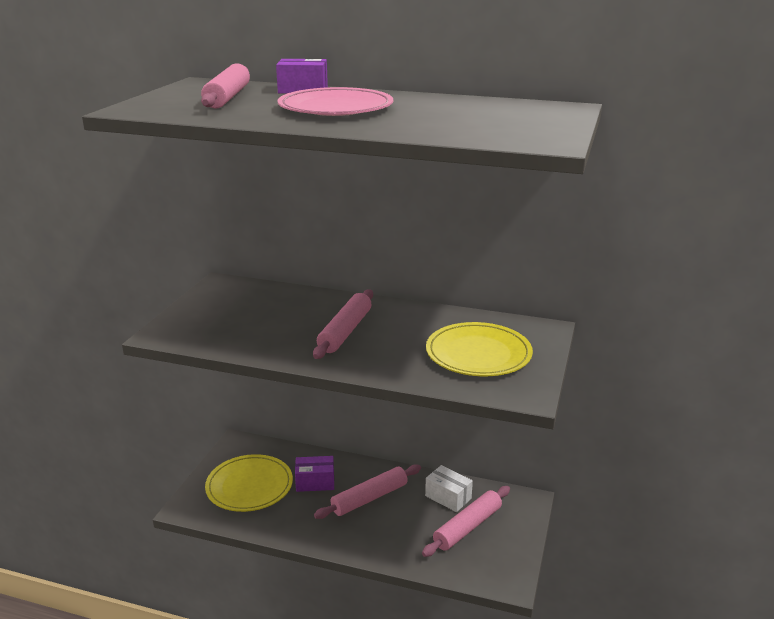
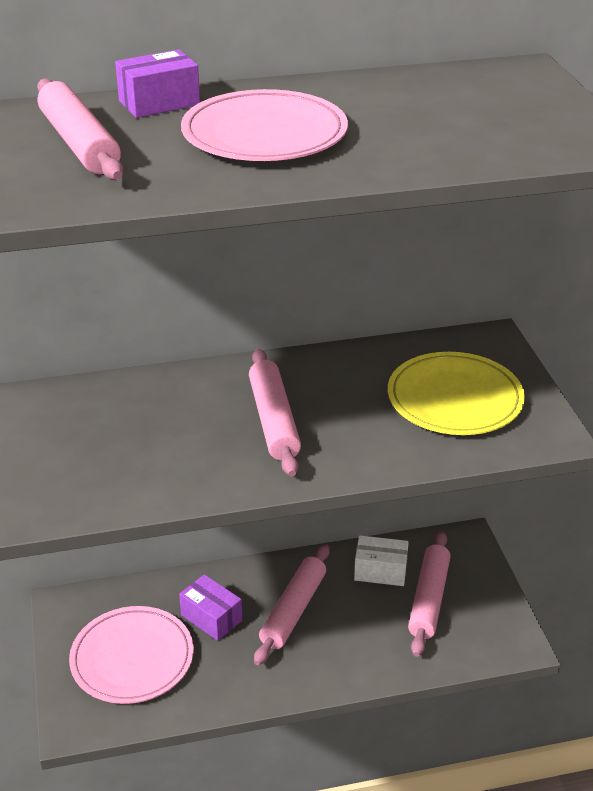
camera: 30 degrees left, 10 degrees up
(249, 486) = (132, 658): yellow plate -> pink plate
(315, 482) = (211, 618): purple box -> purple box turned 75 degrees clockwise

